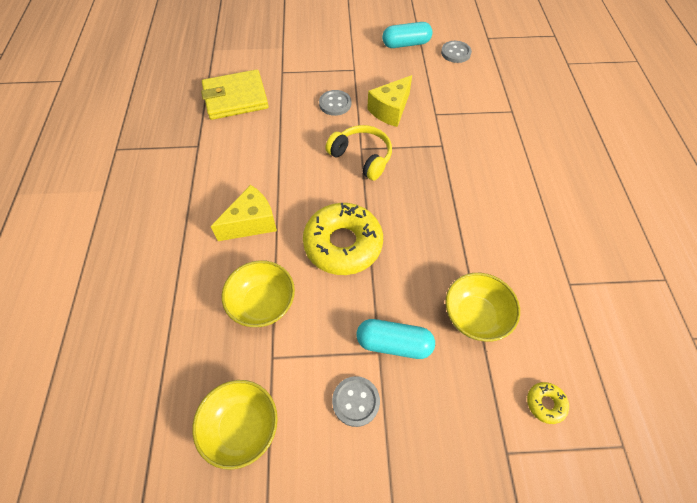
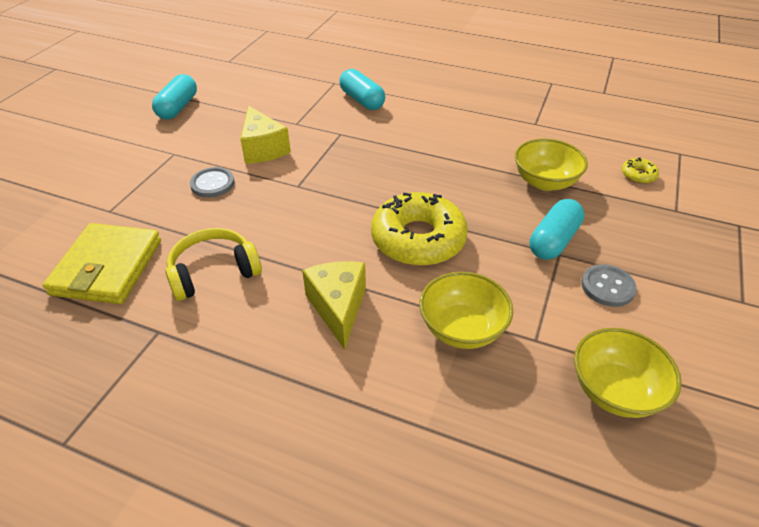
camera: 65 degrees left, 15 degrees down
(361, 157) = (311, 189): yellow headphones -> yellow headphones (214, 272)
(455, 53) = (227, 84): grey button -> none
(500, 139) = (362, 100): none -> turquoise capsule

